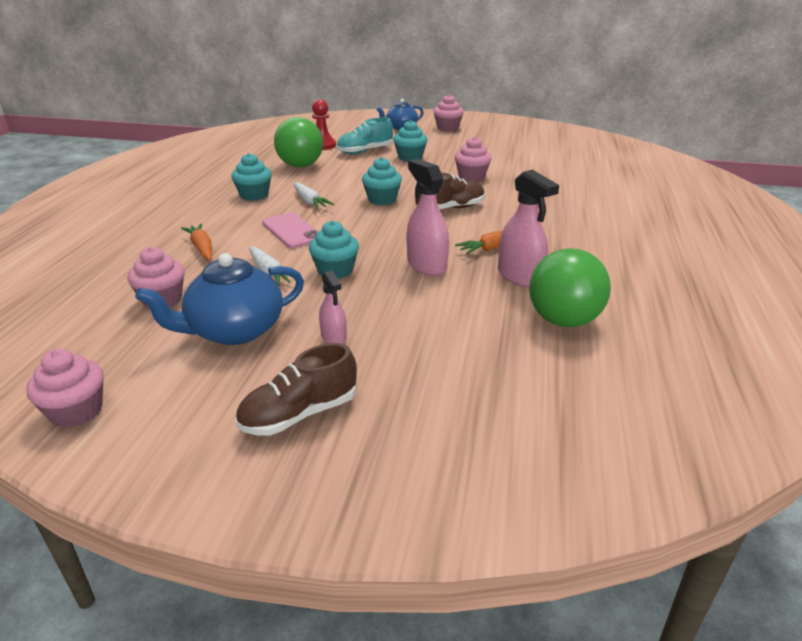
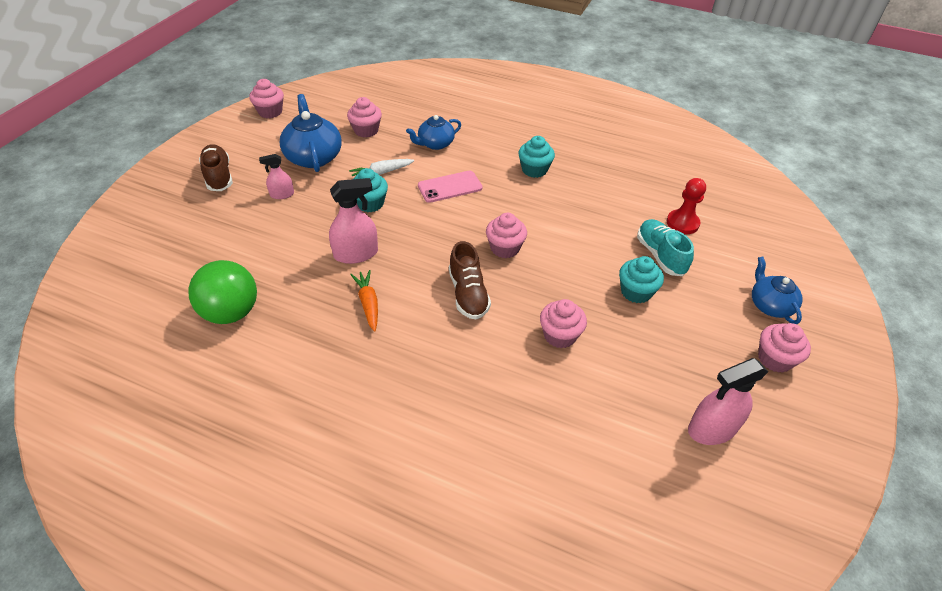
camera: 100 degrees right, 15 degrees up
(202, 248) = (435, 144): orange carrot -> blue teapot
(300, 165) = (612, 202): green ball -> none
(310, 202) = (511, 201): white carrot -> none
(382, 199) = (505, 248): turquoise cupcake -> pink cupcake
(519, 276) = (309, 307): pink spray bottle -> pink spray bottle (712, 429)

